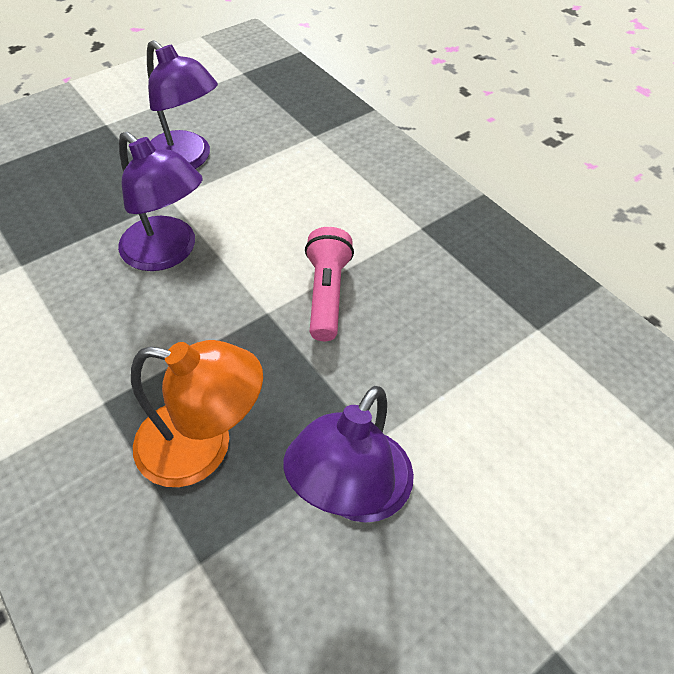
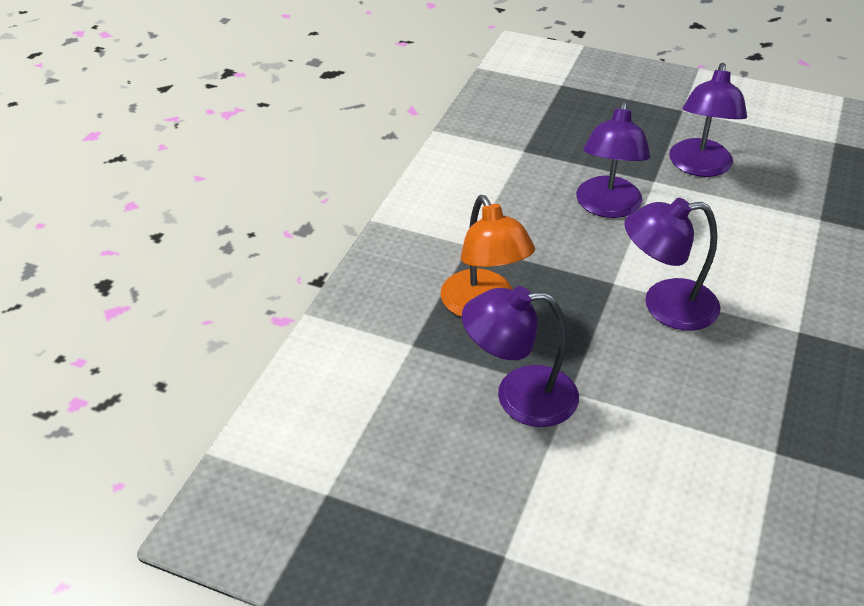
camera: 60 degrees right, 10 degrees down
(327, 294) = (665, 306): pink flashlight -> purple lamp

